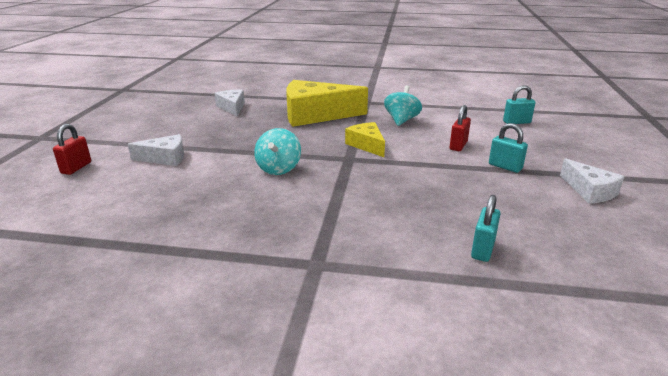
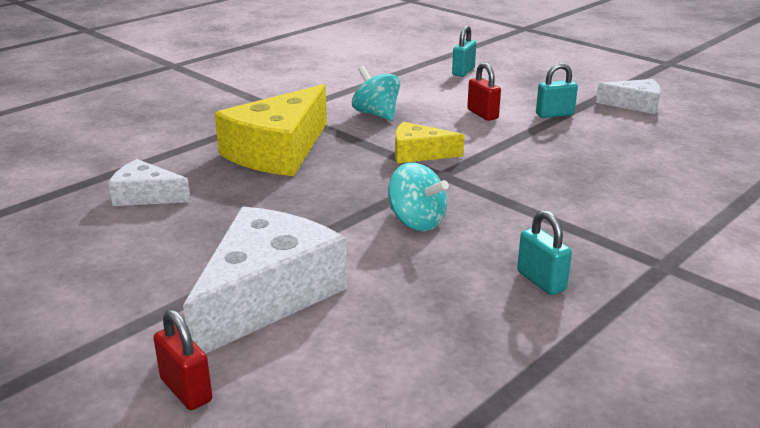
camera: 55 degrees left, 0 degrees up
(165, 158) = (266, 295): white cheese -> white cheese, size x1.90
(483, 249) = (696, 181): turquoise padlock -> turquoise padlock (541, 281)

